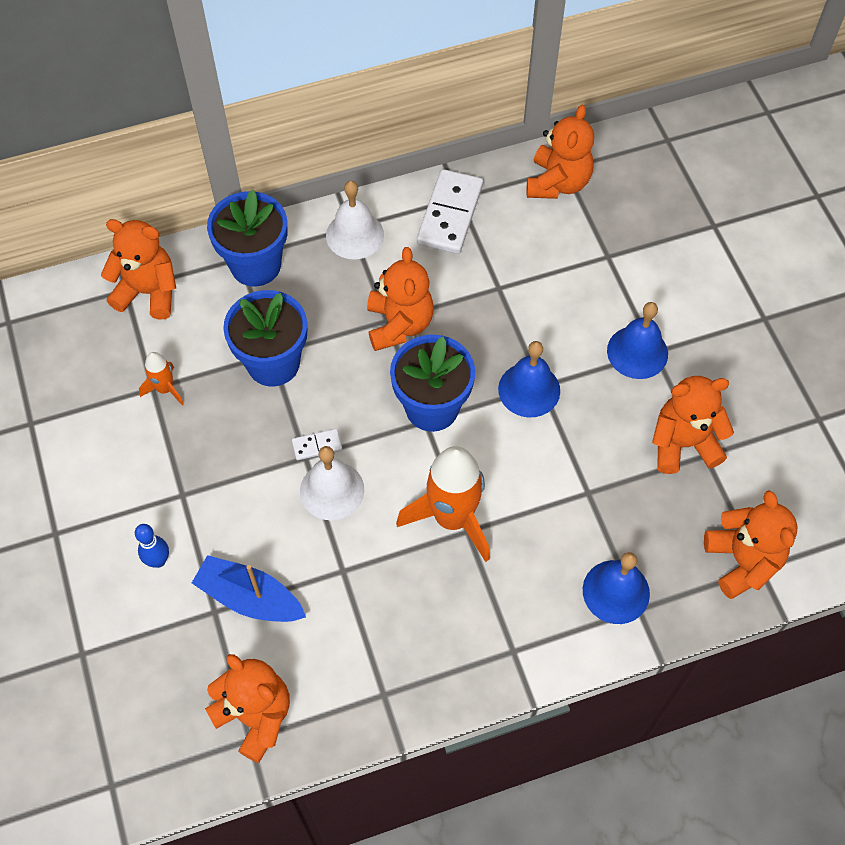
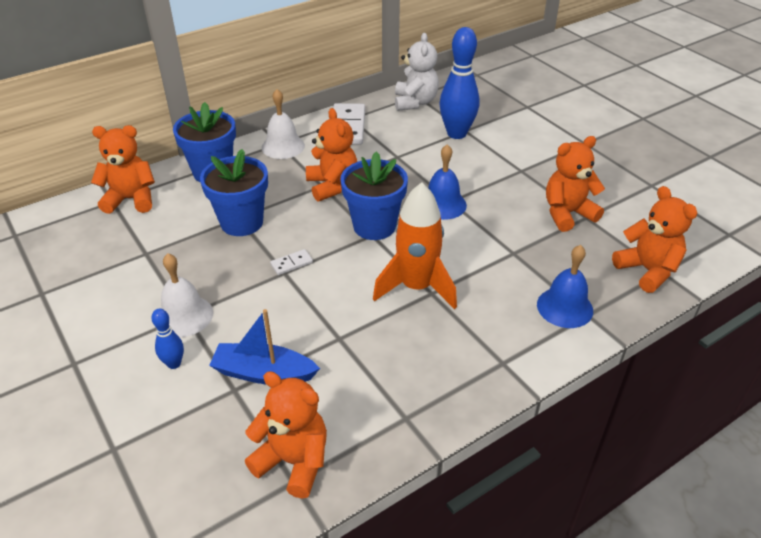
camera: 15 degrees left, 20 degrees down
(165, 389) = (156, 252): orange rocket -> none
(332, 490) = (313, 288): white bell -> white bell (184, 316)
(557, 183) = (415, 102): orange teddy bear -> white teddy bear
(593, 260) = (456, 133): none -> blue bowling pin
(637, 352) = (509, 172): blue bell -> none

